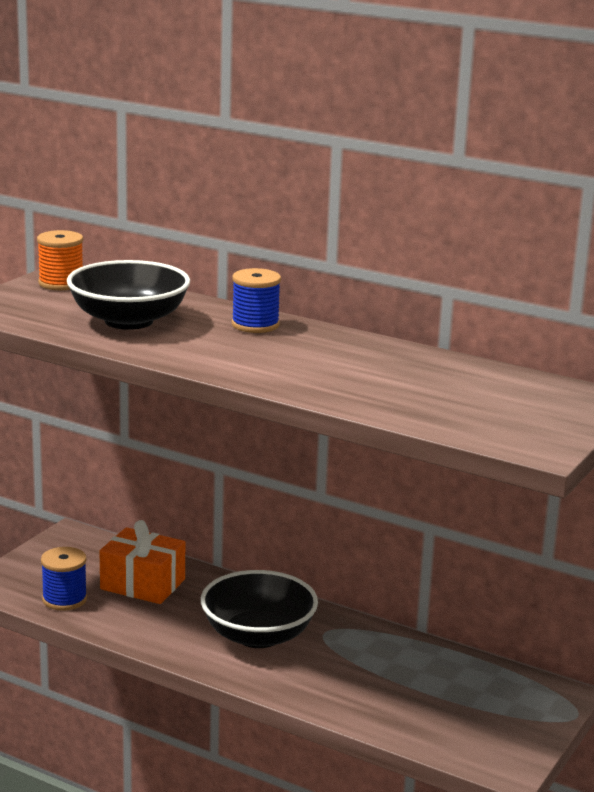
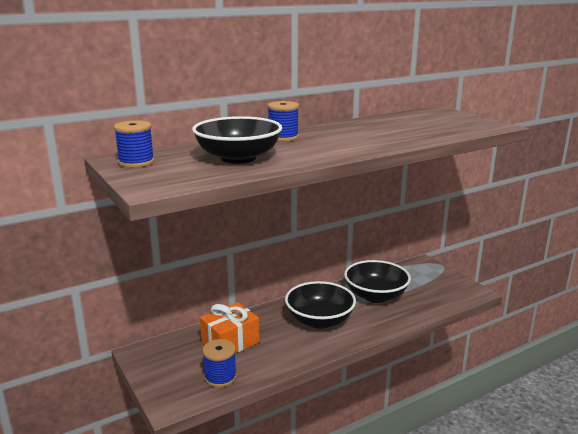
camera: 60 degrees left, 0 degrees up
(61, 283) = (136, 162): orange spool -> blue spool
(382, 668) = (375, 296): none -> black bowl

